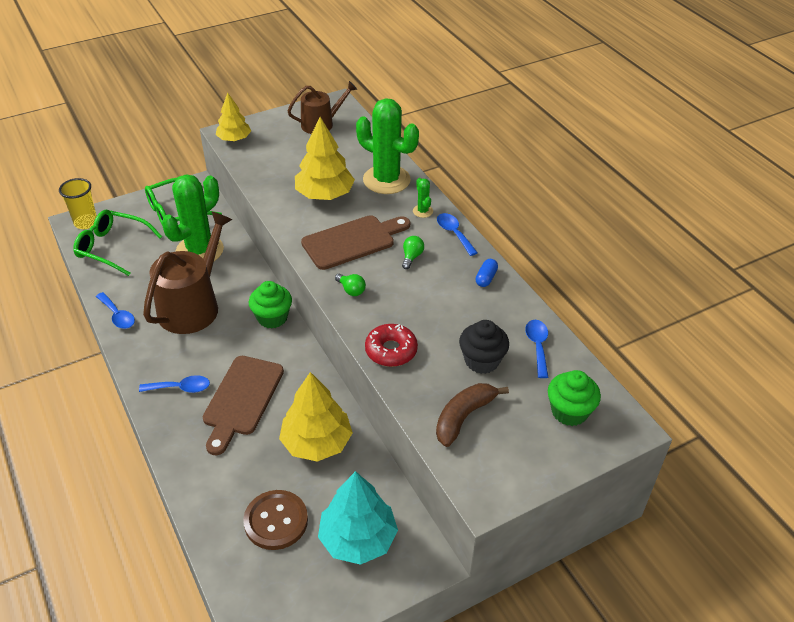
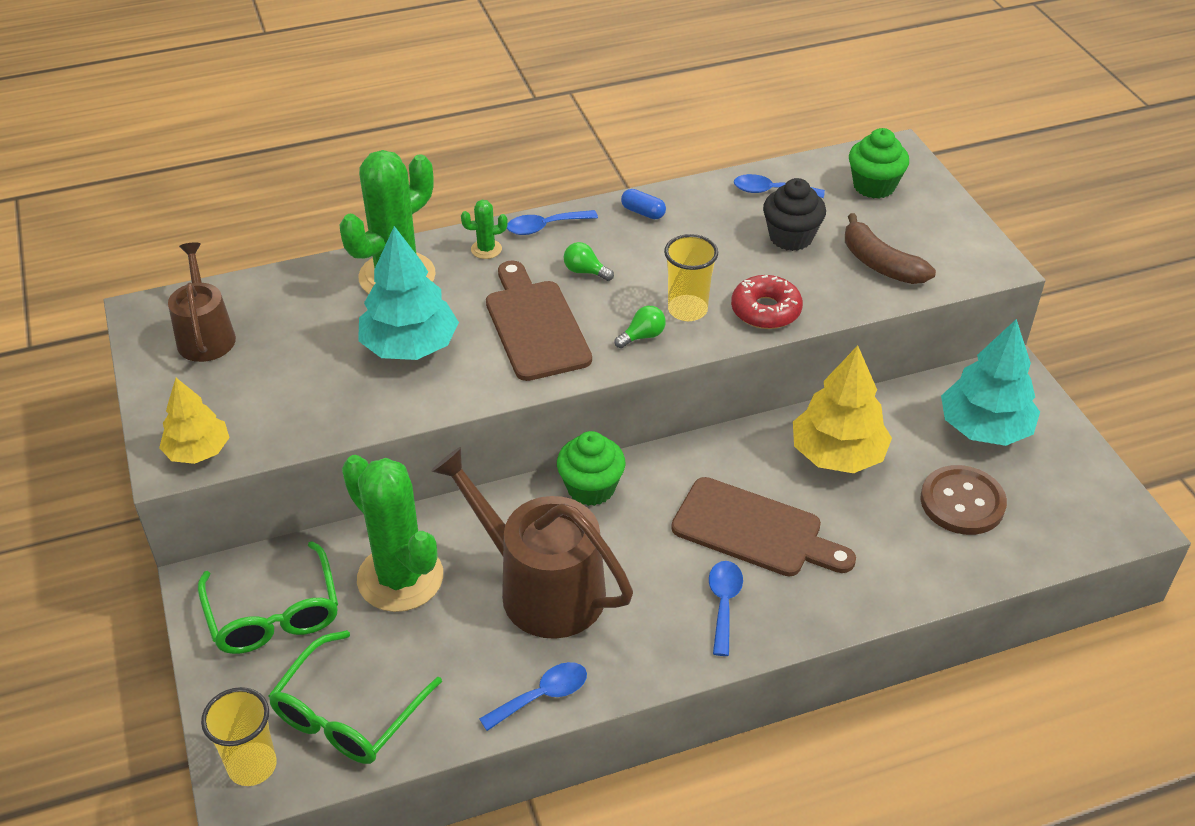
camera: 80 degrees left, 0 degrees up
(324, 194) = (409, 346): yellow tree -> turquoise tree
(382, 309) = (687, 310): none -> yellow cup

